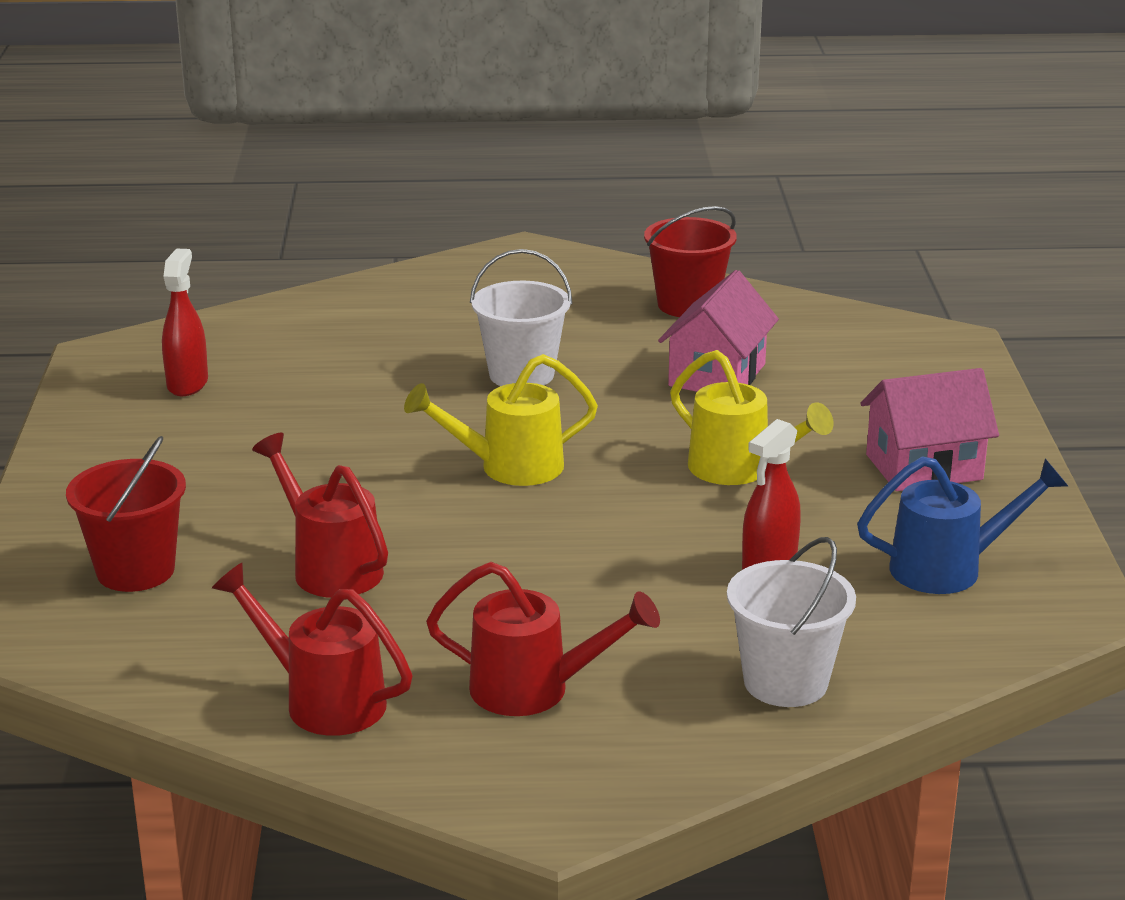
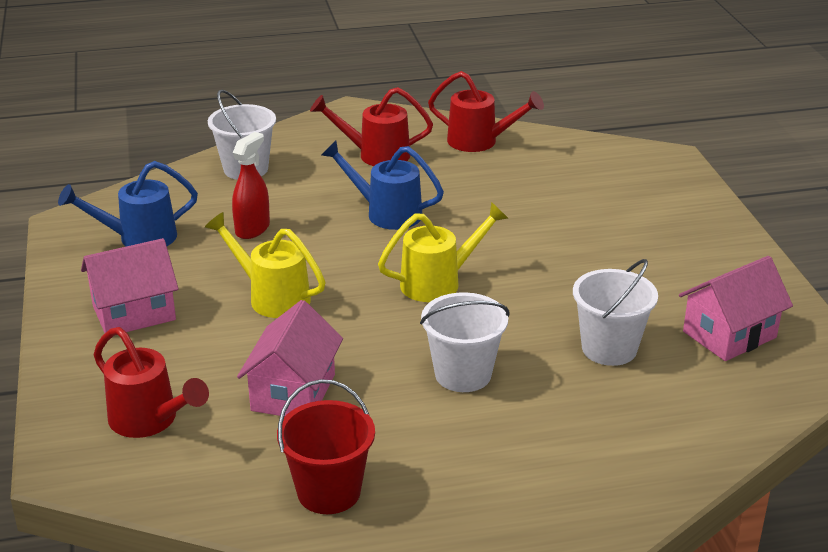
camera: 170 degrees right, 5 degrees up
(135, 570) = (630, 192): red bucket -> none
(187, 384) = (729, 334): red spray bottle -> pink house
(330, 567) = (519, 204): red watering can -> red watering can (150, 420)
(339, 383) = (609, 348): none -> white bucket
(550, 572) = (386, 213): none -> blue watering can

